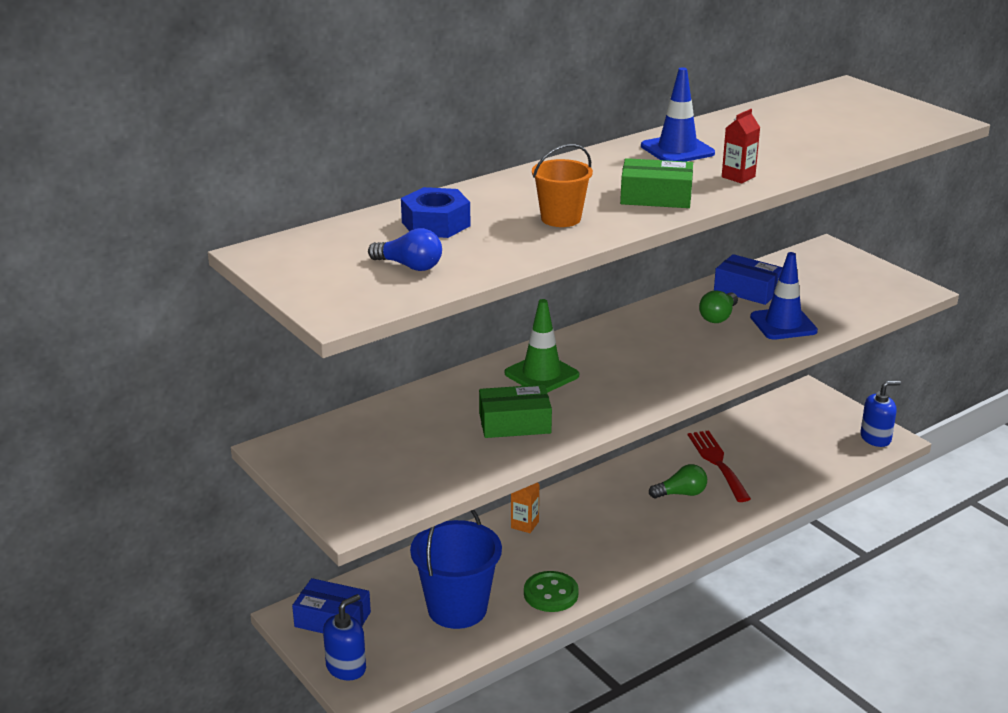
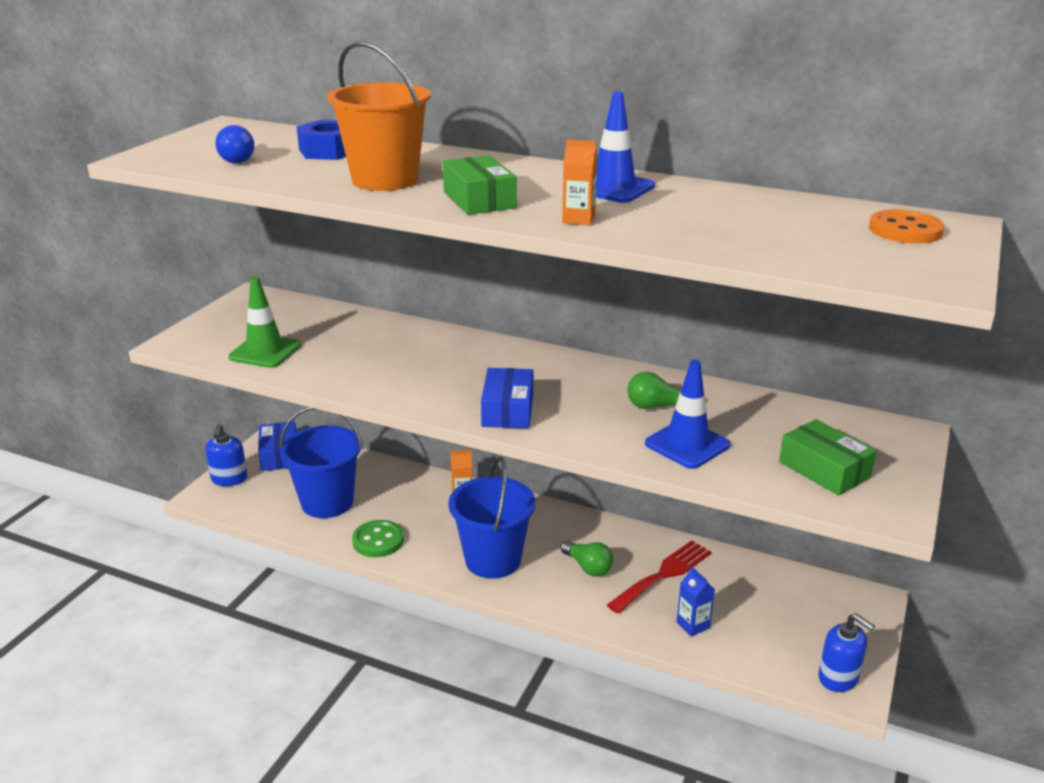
camera: 60 degrees right, 0 degrees up
(346, 667) = (229, 479): blue soap dispenser -> blue soap dispenser turned 75 degrees clockwise
(515, 423) = (358, 363): green box -> green box (824, 469)
(541, 374) = (449, 353): green traffic cone -> green traffic cone (265, 351)
(561, 218) = (385, 180): orange bucket -> orange bucket, size x1.66
(633, 538) = (493, 560): none -> blue bucket
(738, 177) = (578, 219): red carton -> orange carton
(747, 290) = (737, 408): blue box -> blue box (508, 410)
(785, 473) = (693, 625): none -> blue carton
(848, 101) = (905, 230): none -> orange button

